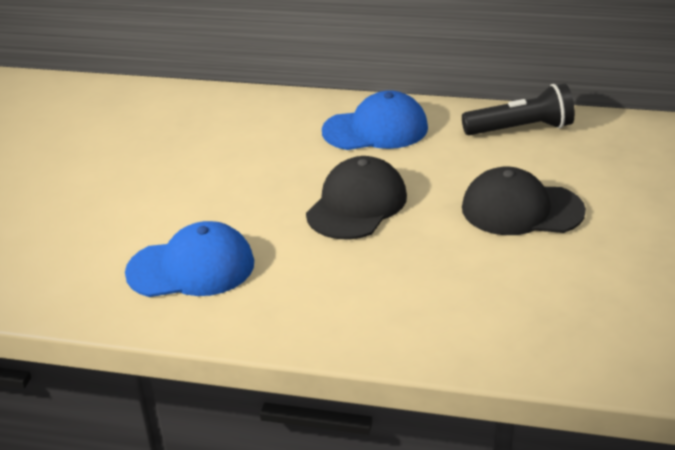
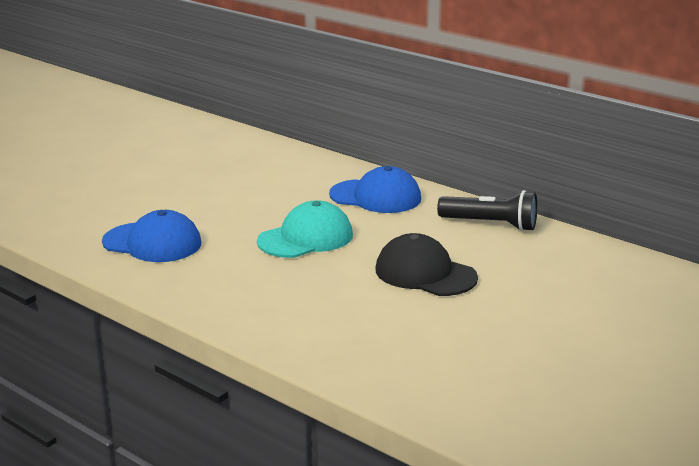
camera: 25 degrees right, 10 degrees down
(357, 205) = (306, 238): black cap -> turquoise cap

